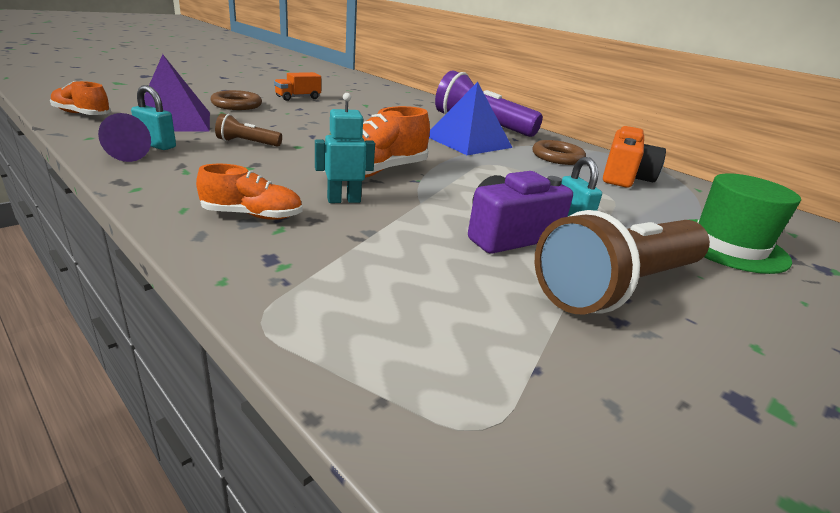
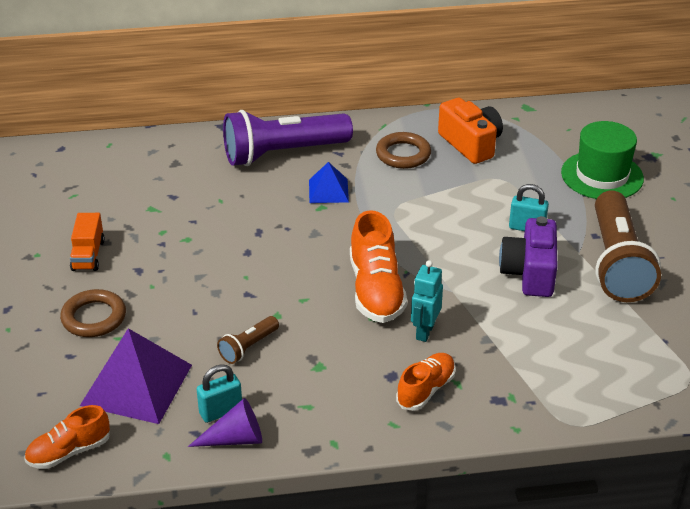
camera: 50 degrees left, 10 degrees up
(468, 141) = (328, 190): blue pyramid -> blue pyramid, size x0.55

